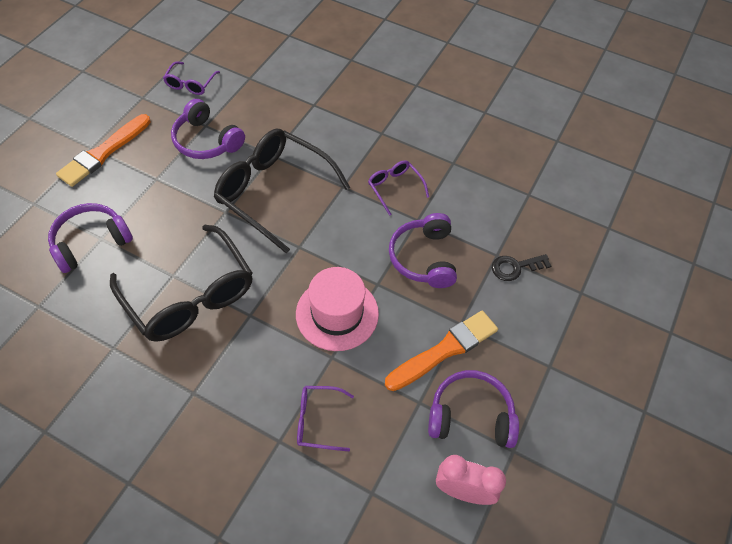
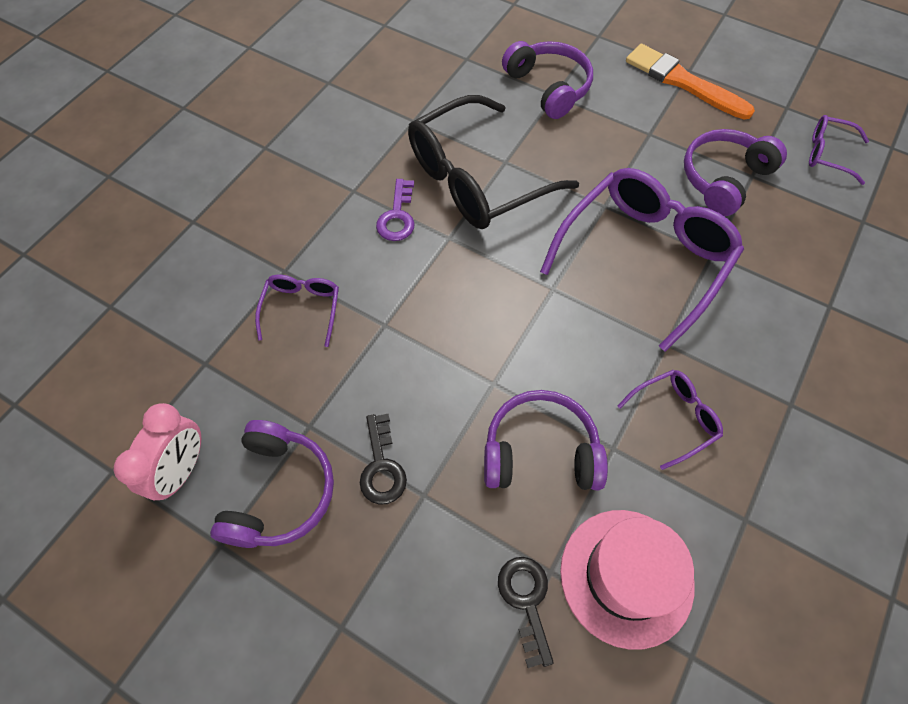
camera: 95 degrees right, 5 degrees up
(225, 354) = (397, 216): none -> purple key
(273, 192) = (644, 257): black glasses -> purple glasses
(337, 313) = (447, 332): pink hat -> pink hat (626, 576)
(444, 350) = (382, 466): orange brush -> black key

